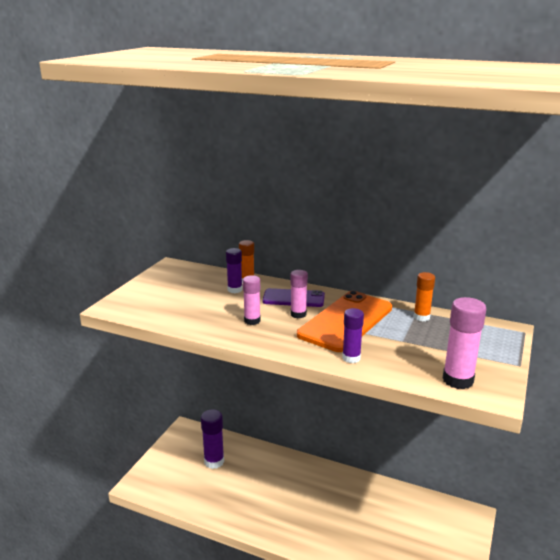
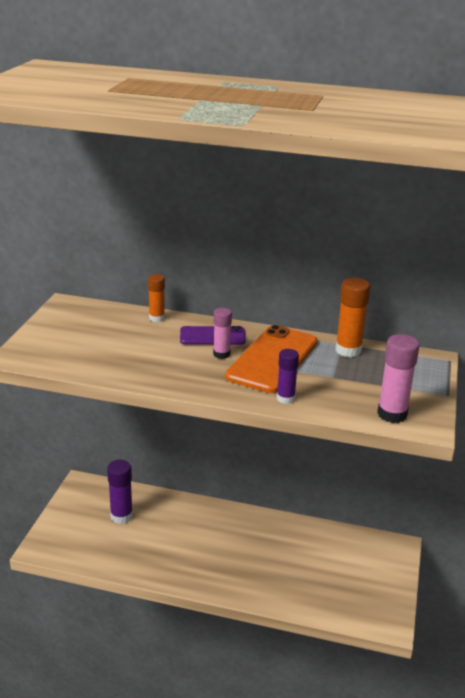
camera: 10 degrees left, 5 degrees up
(235, 290) = (146, 329): purple glue stick -> none
(252, 321) = (174, 364): pink glue stick -> none
(421, 317) = (348, 350): orange glue stick -> orange glue stick, size x1.56

